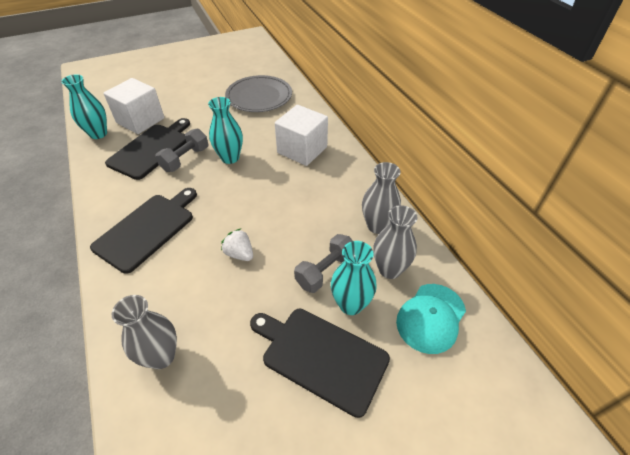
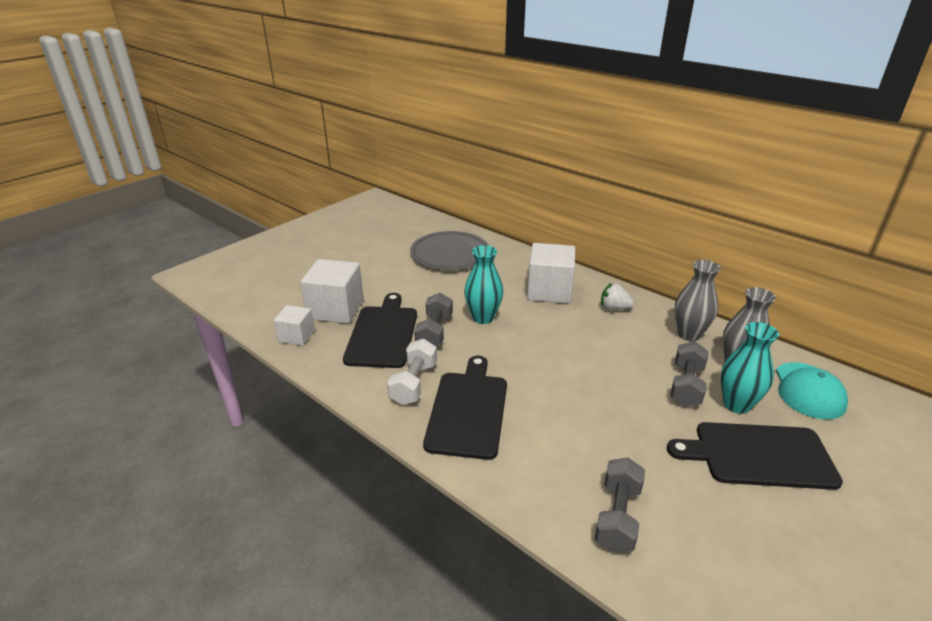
camera: 25 degrees left, 15 degrees down
(98, 134) = (296, 336): turquoise vase -> white cube
(133, 195) = (414, 383): none -> white dumbbell
(161, 356) = (617, 517): grey vase -> grey dumbbell
(239, 254) = (591, 399): white strawberry -> white strawberry (614, 308)

